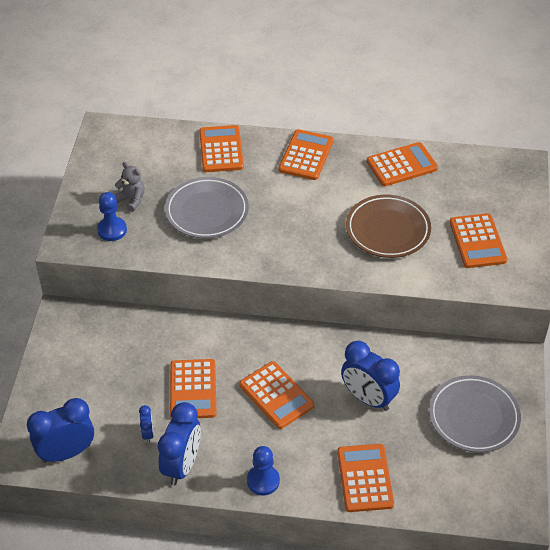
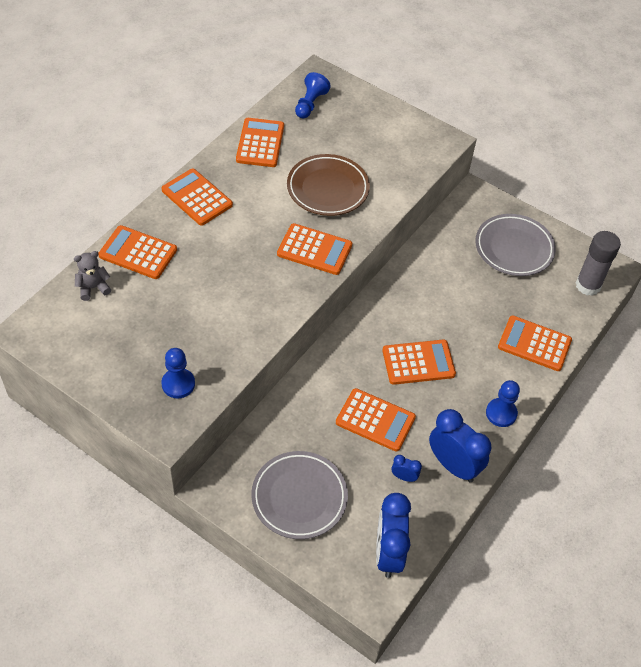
camera: 65 degrees left, 5 degrees up
(131, 200) = (149, 351): grey teddy bear -> grey teddy bear (93, 288)
(207, 211) = (211, 300): grey plate -> grey plate (299, 497)
(368, 398) = (458, 303): blue clock -> none
(476, 498) = (588, 285): none -> grey glue stick
(477, 241) = (379, 142): orange calculator -> orange calculator (314, 250)
(480, 175) = (310, 104): none -> blue pawn

